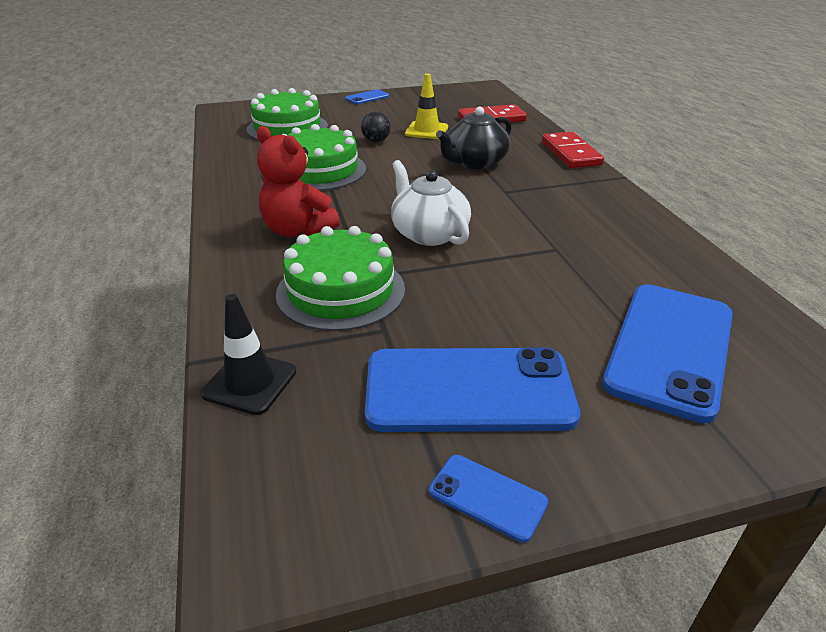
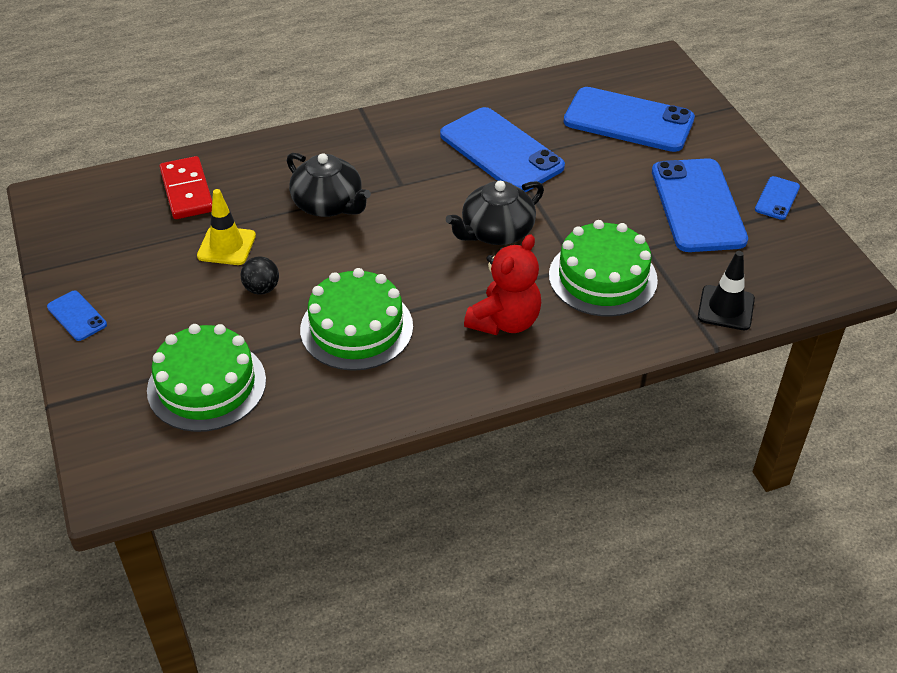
camera: 95 degrees left, 10 degrees up
(429, 233) = (496, 232): white teapot -> black teapot
(570, 153) = (302, 136): red domino -> none
(570, 244) = (501, 151): none -> blue phone

